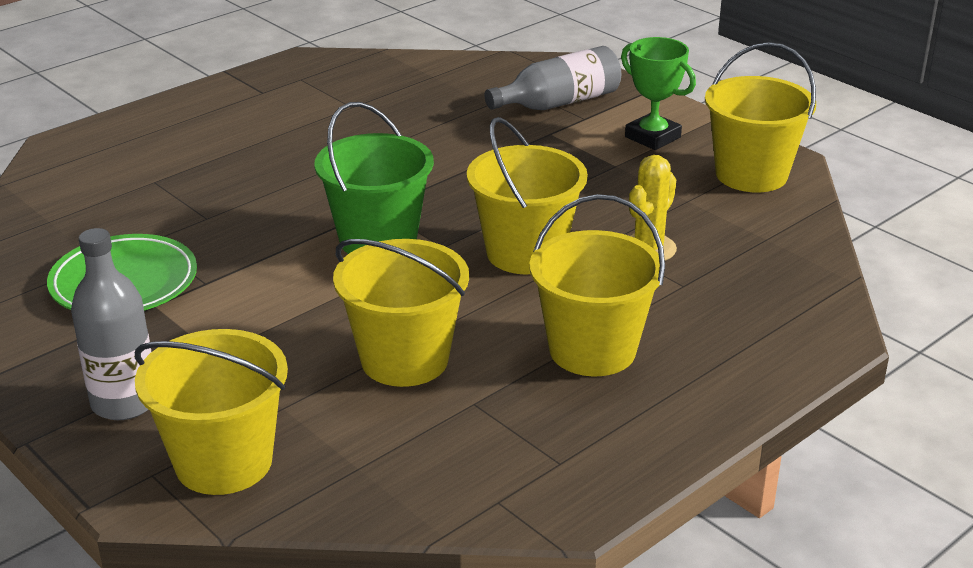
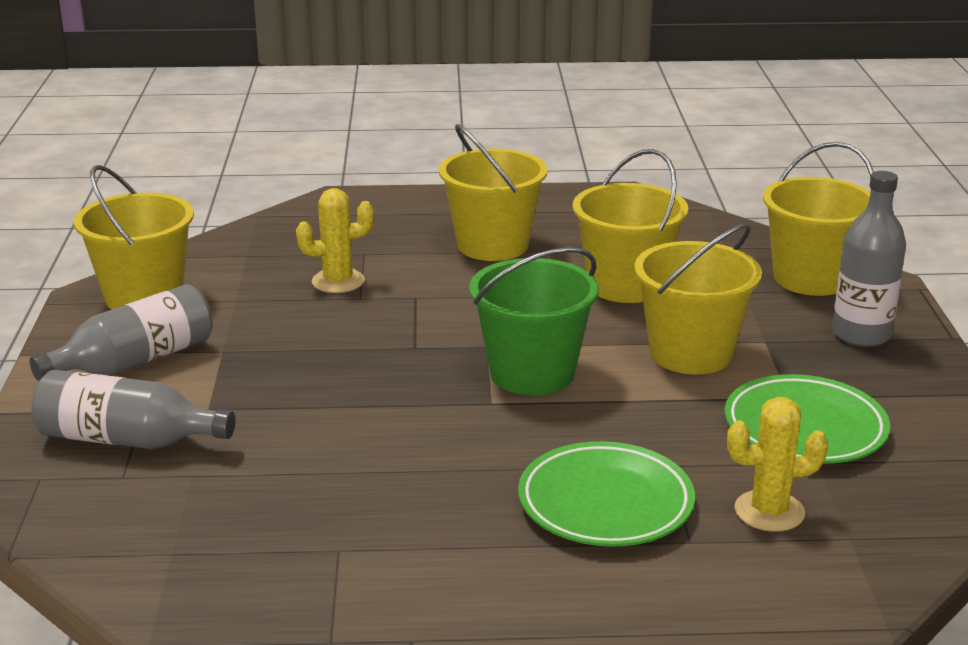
camera: 140 degrees left, 5 degrees down
(114, 216) = (769, 511): none -> yellow cactus
(227, 180) = (605, 503): none -> green plate
(525, 253) = (431, 315): yellow bucket -> yellow bucket (690, 353)
(652, 137) = (135, 361): green trophy -> grey bottle

